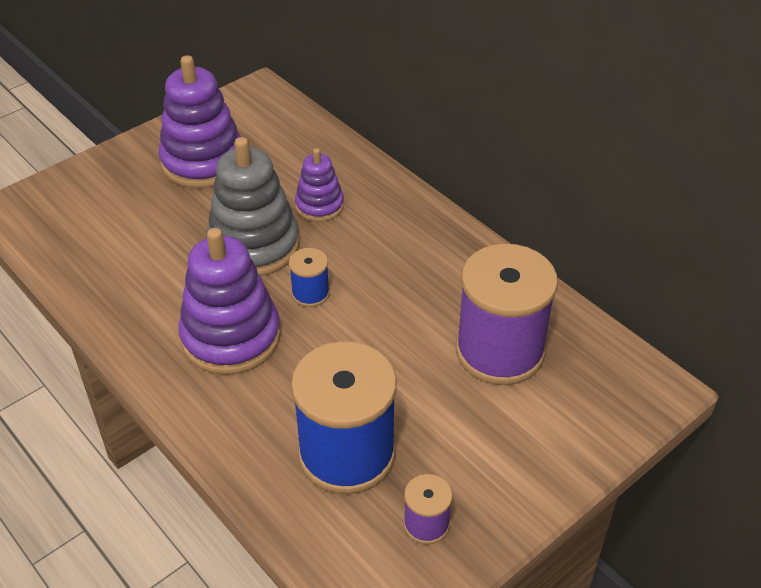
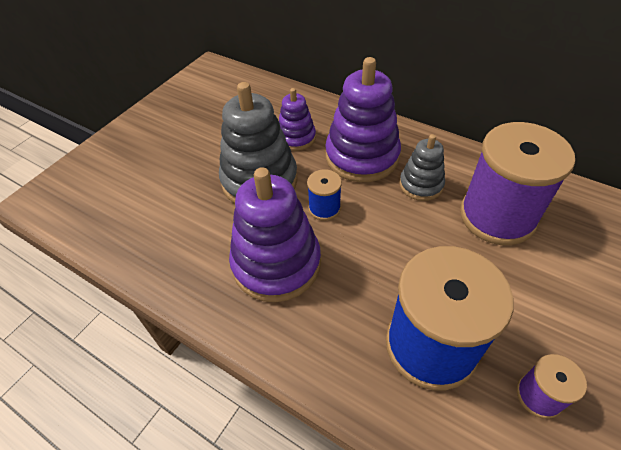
camera: 15 degrees left, 5 degrees up
(203, 162) = (189, 126): purple stacking toy -> purple stacking toy (362, 156)
(434, 295) = (421, 185): none -> grey stacking toy

